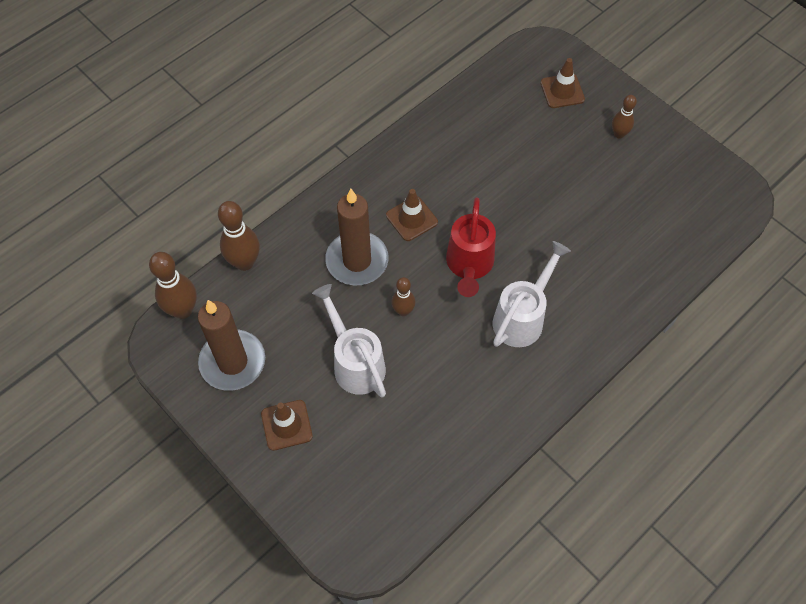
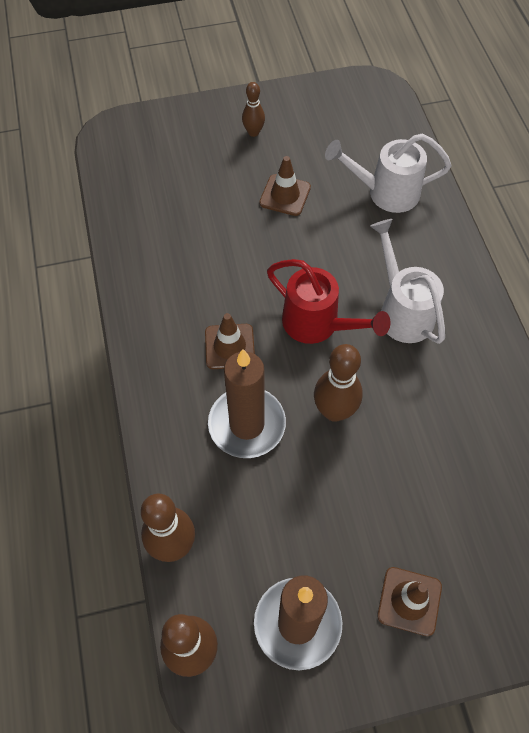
camera: 60 degrees left, 0 degrees up
(355, 363) = (370, 489): white watering can -> white watering can (386, 192)
(403, 311) = (334, 411): brown bowling pin -> brown bowling pin, size x1.66
(562, 91) = (174, 147): brown traffic cone -> brown traffic cone (285, 195)

